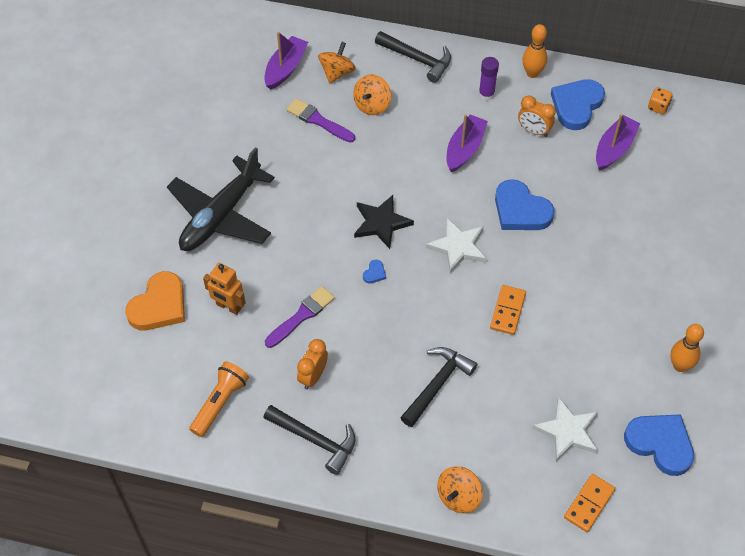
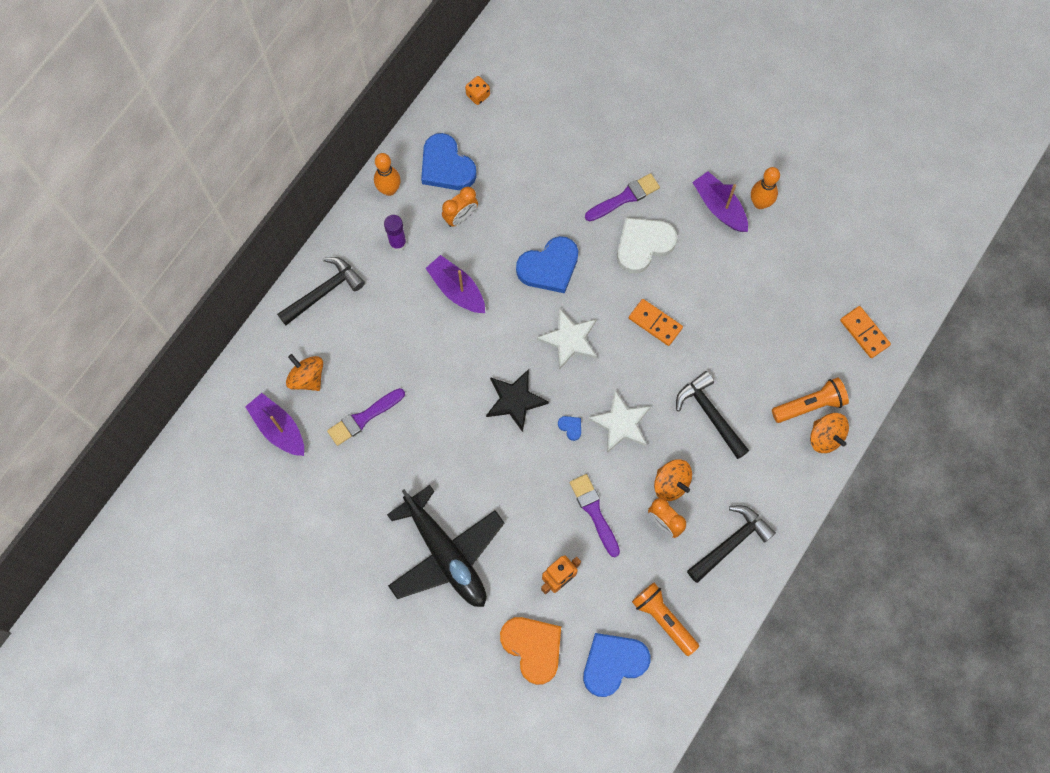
camera: 70 degrees left, 15 degrees up
(372, 105) = (365, 357): orange spinning top -> orange spinning top (671, 484)
(486, 472) = (809, 405): none -> orange flashlight
(567, 431) = (792, 322): white star -> white star (621, 423)
(581, 278) = (643, 245): none -> white heart
(614, 148) = (511, 155): purple boat -> purple boat (719, 207)
(621, 249) = (624, 197): none -> purple brush
(660, 444) = (828, 252): blue heart -> blue heart (613, 663)

